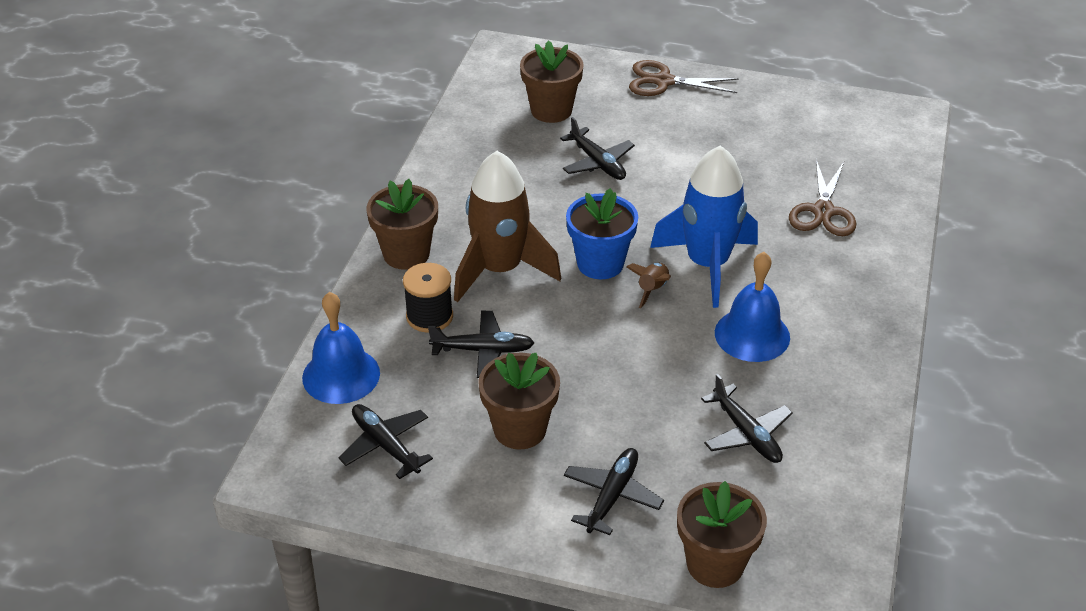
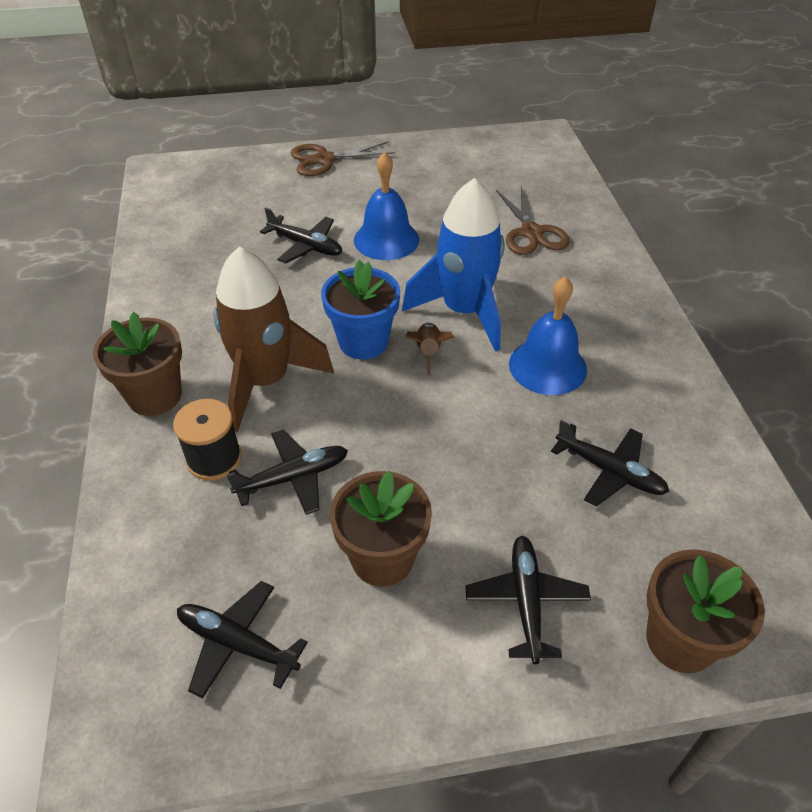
camera: 25 degrees left, 5 degrees up
(341, 375) = (141, 570): blue bell -> blue bell (386, 239)
(551, 110) = (235, 210): brown flower pot -> none

